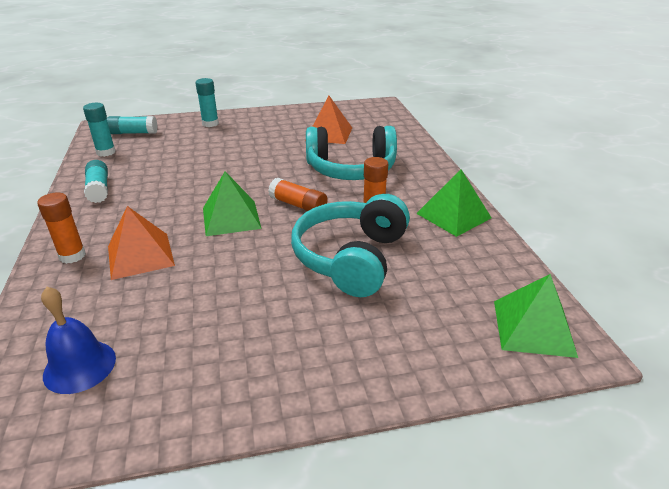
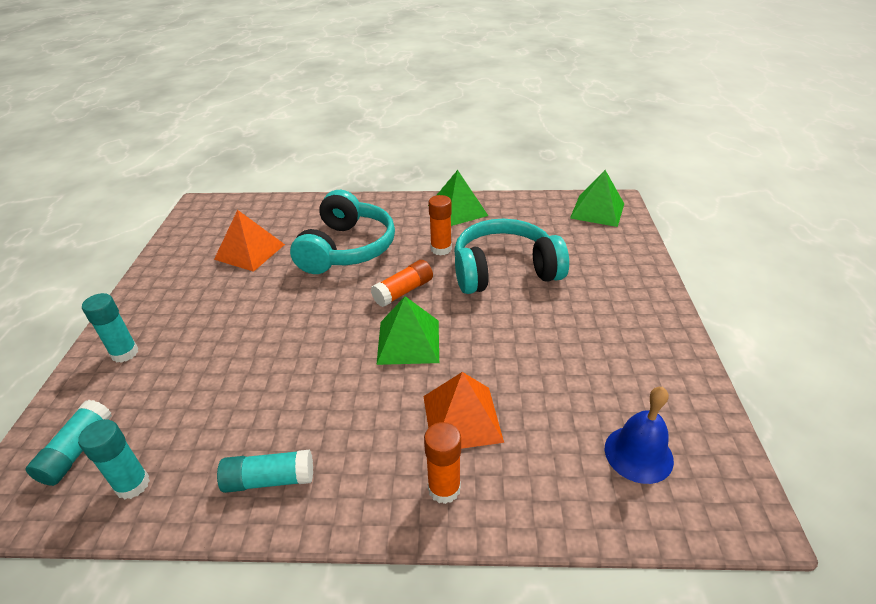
camera: 75 degrees left, 5 degrees up
(351, 258) = (504, 271): turquoise headphones -> turquoise headphones turned 135 degrees clockwise

